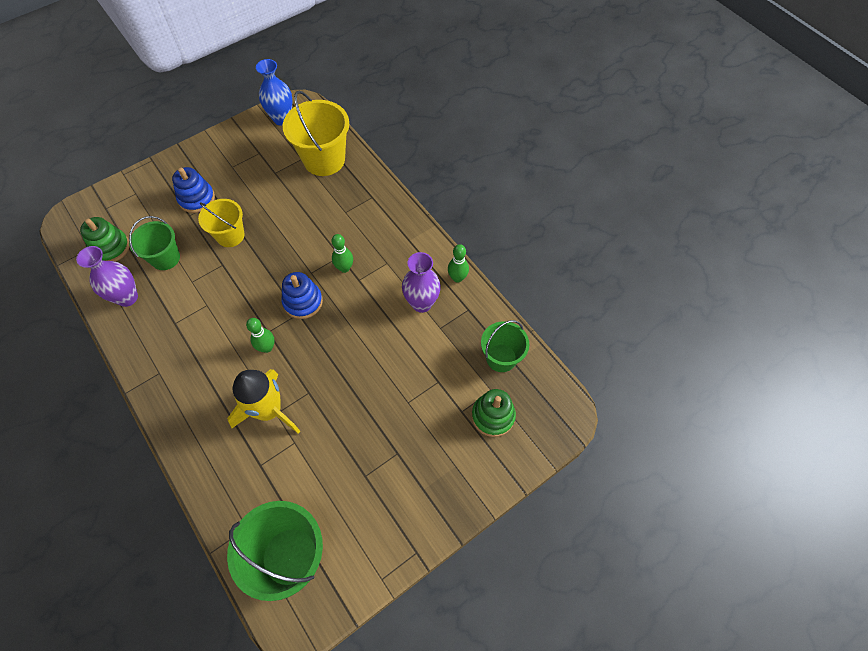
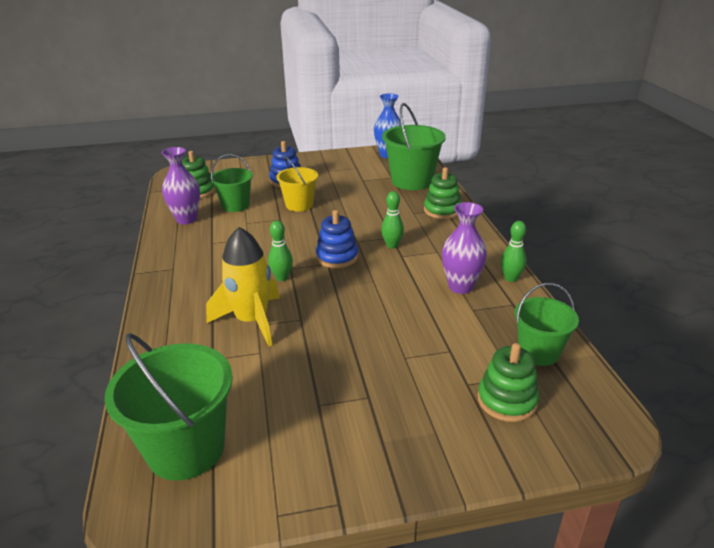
camera: 25 degrees right, 30 degrees down
(324, 160) = (412, 181): yellow bucket -> green bucket
(370, 199) = (442, 210): none -> green stacking toy

